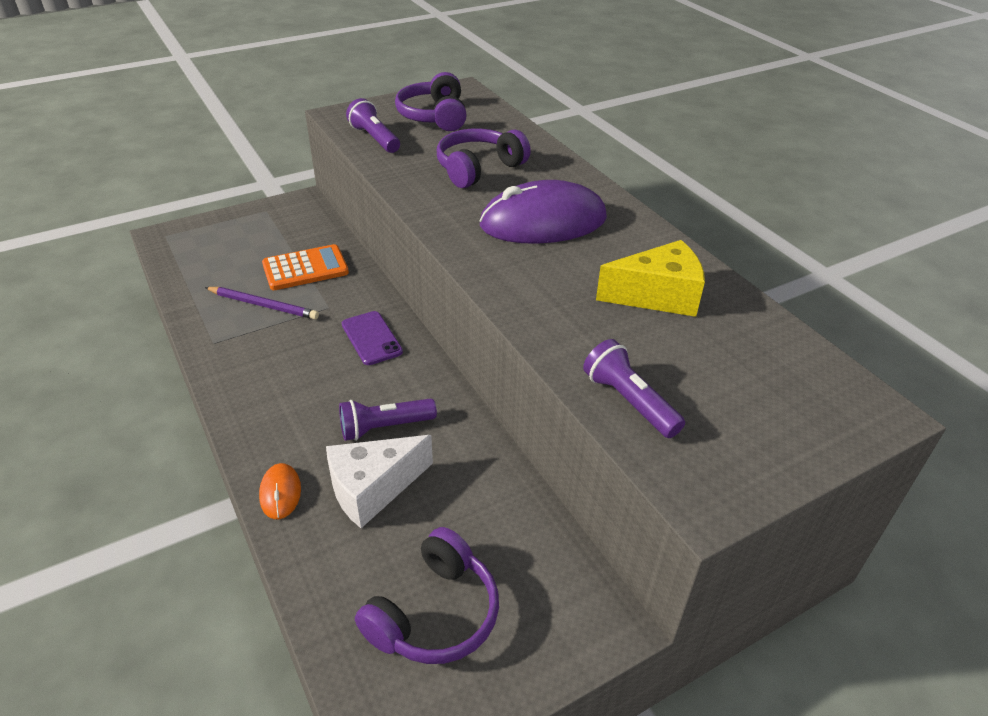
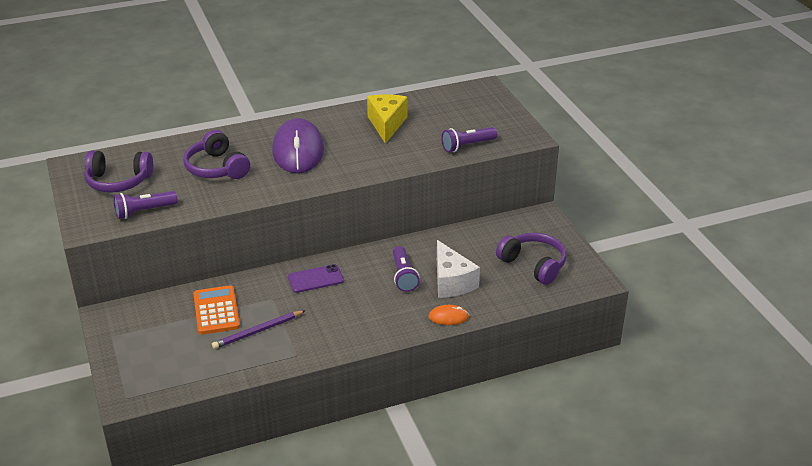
camera: 80 degrees left, 5 degrees down
(263, 305) = (258, 331): purple pencil -> purple pencil turned 150 degrees counterclockwise

